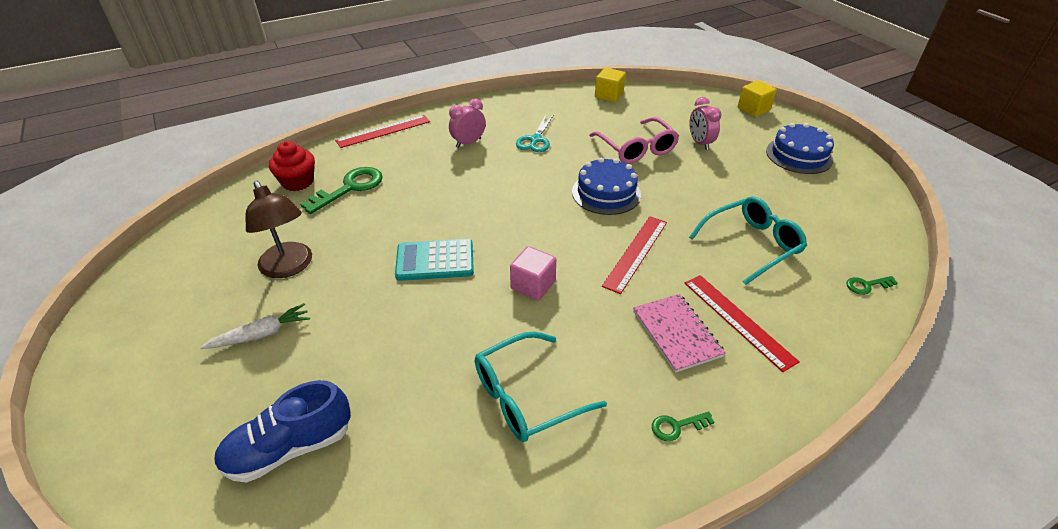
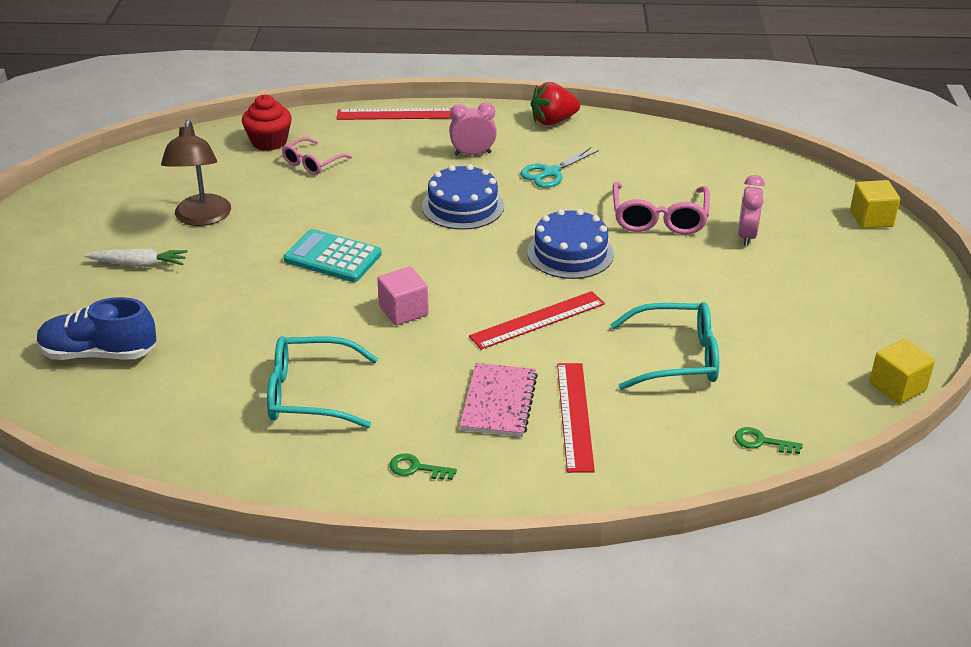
camera: 30 degrees right, 5 degrees down
(350, 188) = (312, 163): green key -> pink glasses
(502, 104) = (553, 121): none -> red strawberry
(609, 95) = (695, 147): yellow cube -> yellow cube (897, 387)
(799, 155) = (861, 290): blue cake -> blue cake (463, 206)

